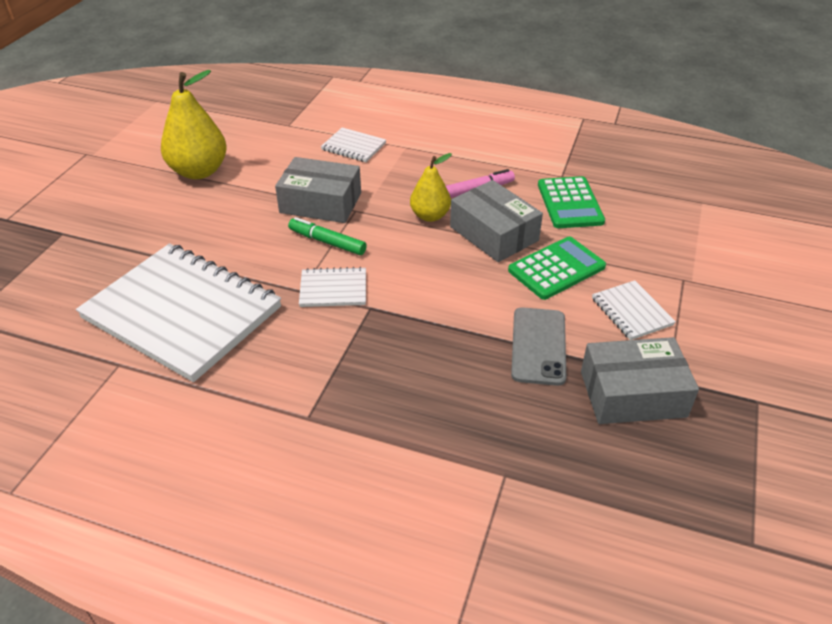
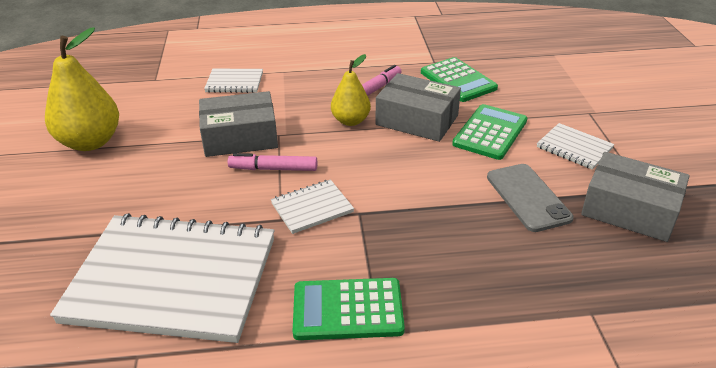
camera: 25 degrees left, 5 degrees down
(296, 389) = (347, 310): none -> green calculator
(327, 242) = (273, 169): green marker -> pink marker
(632, 394) = (629, 210): grey box -> grey box turned 60 degrees clockwise

